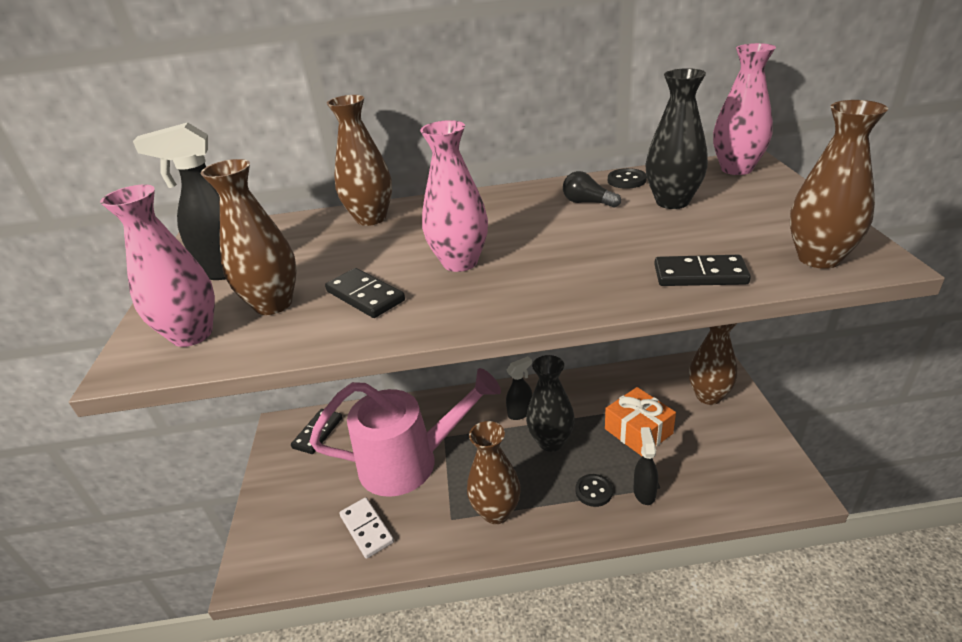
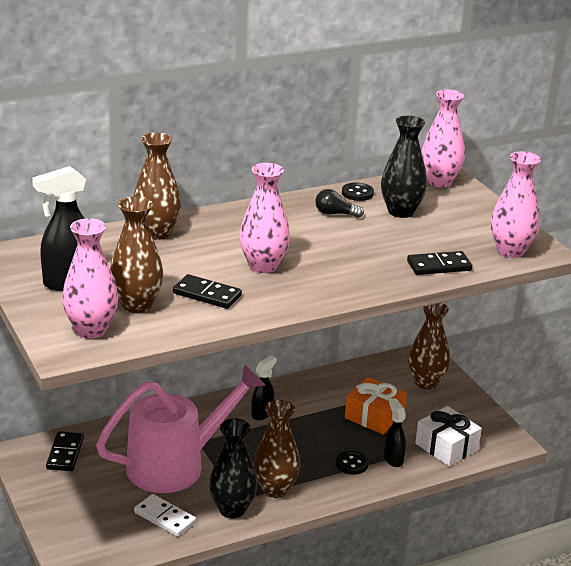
camera: 25 degrees left, 5 degrees down
(551, 441) = (300, 433): black vase -> black vase (232, 509)
(714, 485) = (446, 447): none -> white gift
(819, 258) = (510, 251): brown vase -> pink vase

